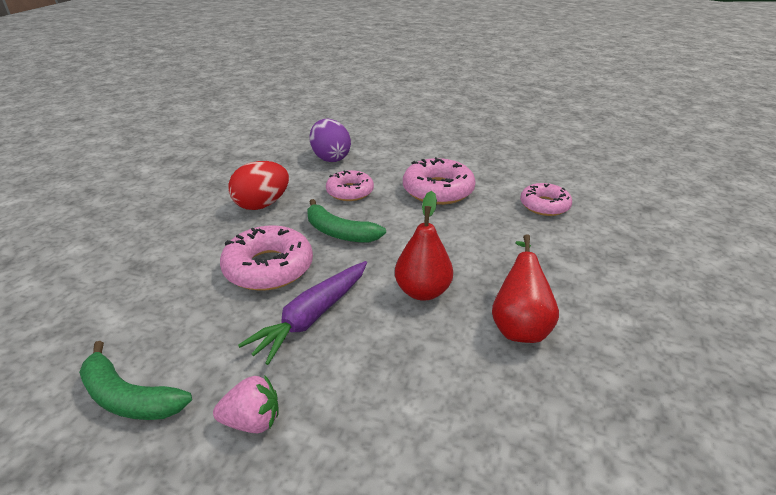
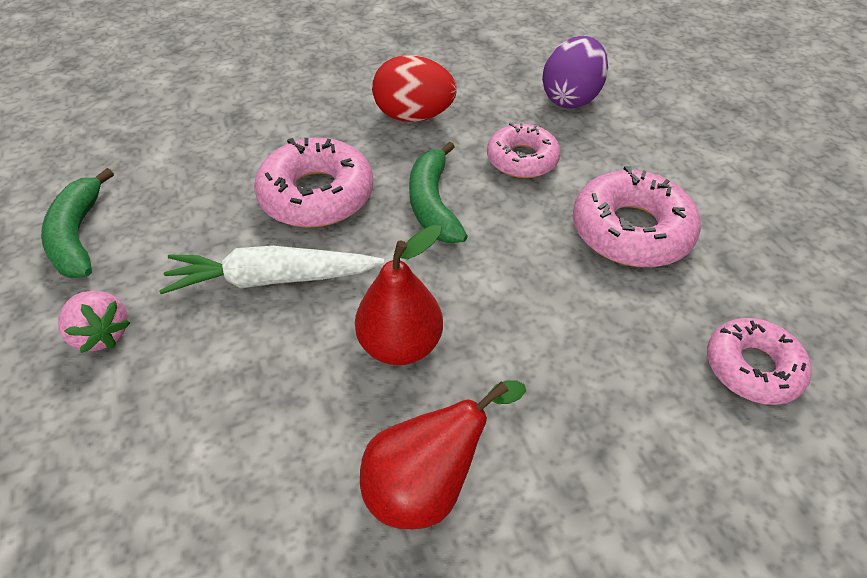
camera: 50 degrees right, 15 degrees up
(312, 317) = (272, 279): purple carrot -> white carrot

